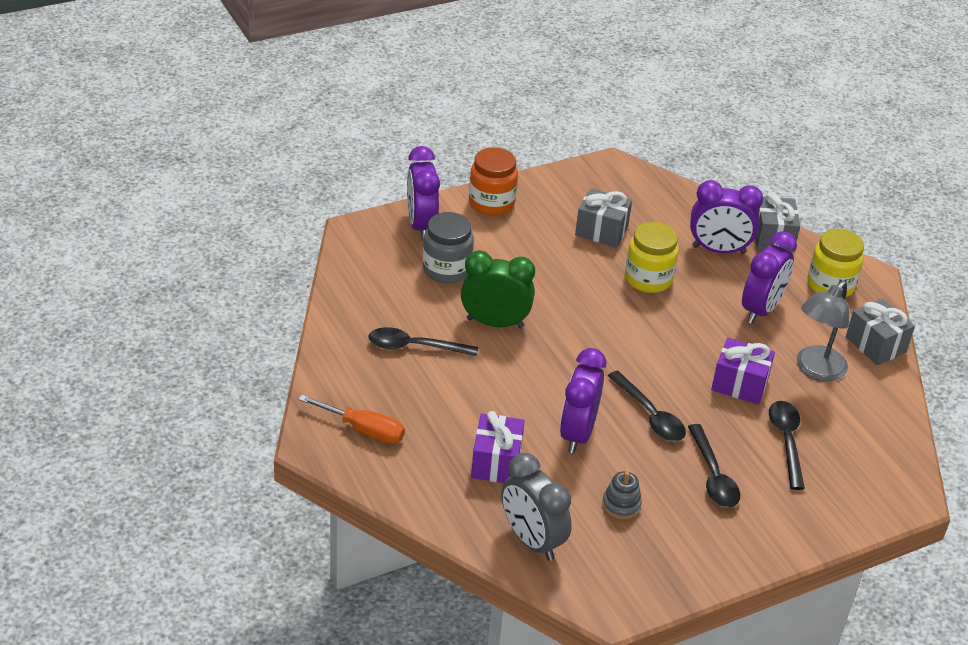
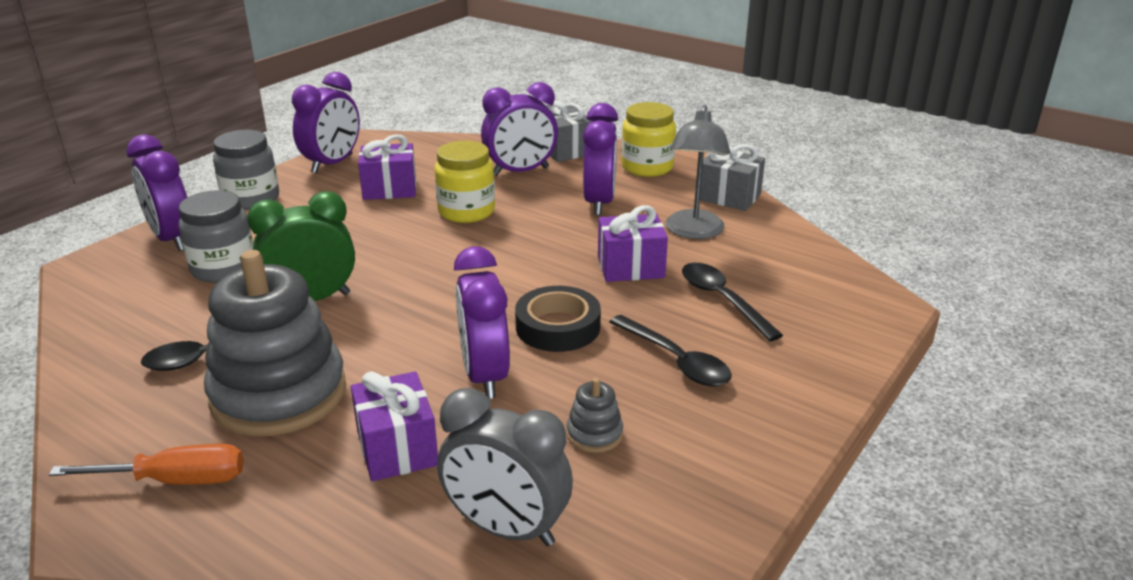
camera: 25 degrees left, 10 degrees down
(443, 393) = (279, 394): none -> grey stacking toy
(491, 203) = (251, 199): orange jar -> grey jar
(570, 184) = (332, 164): none -> purple clock
(601, 231) = (389, 189): grey gift -> purple gift
(650, 415) = (558, 327): black spoon -> black tape

